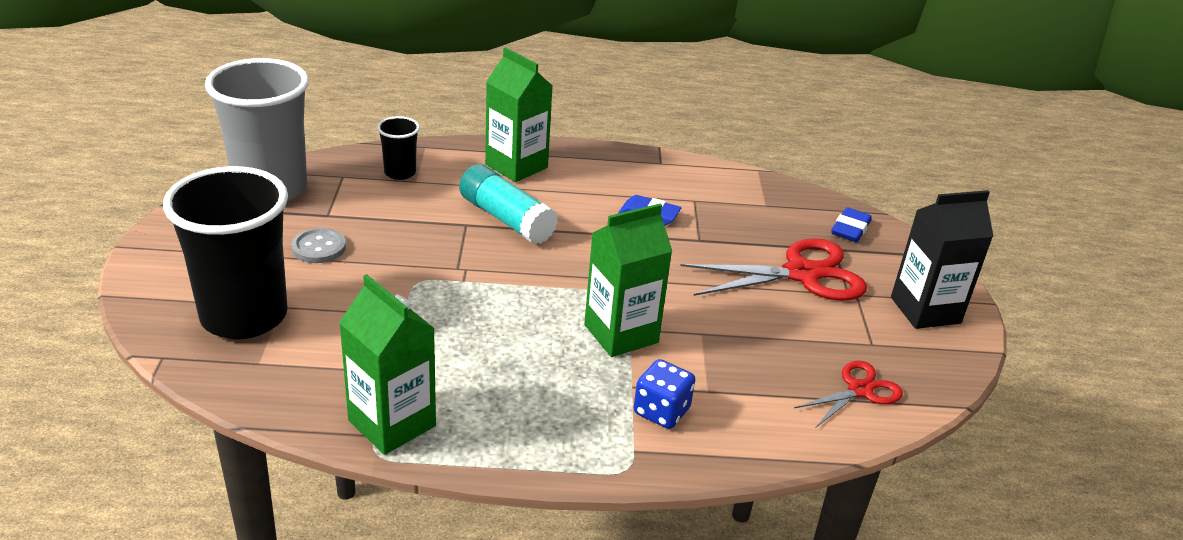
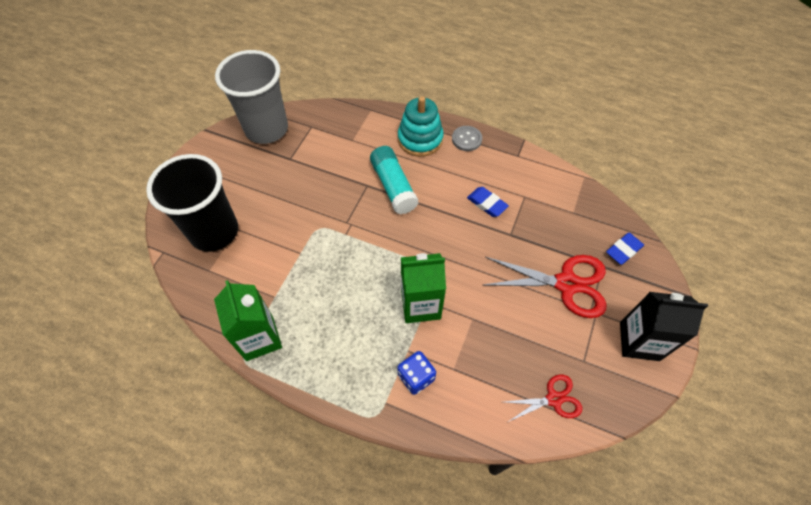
camera: 25 degrees right, 25 degrees up
(319, 247) = (274, 185): grey button -> grey button (466, 139)
(400, 173) = (346, 130): black cup -> none
(516, 166) = (420, 139): green carton -> turquoise stacking toy

